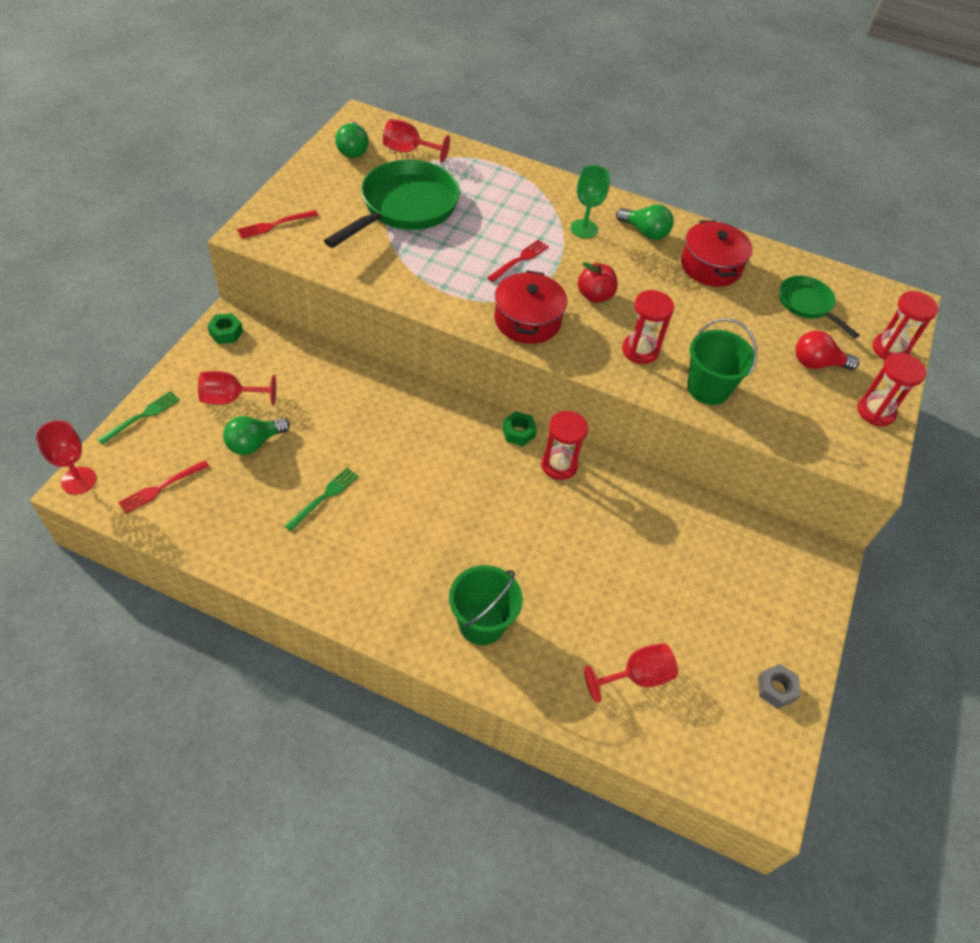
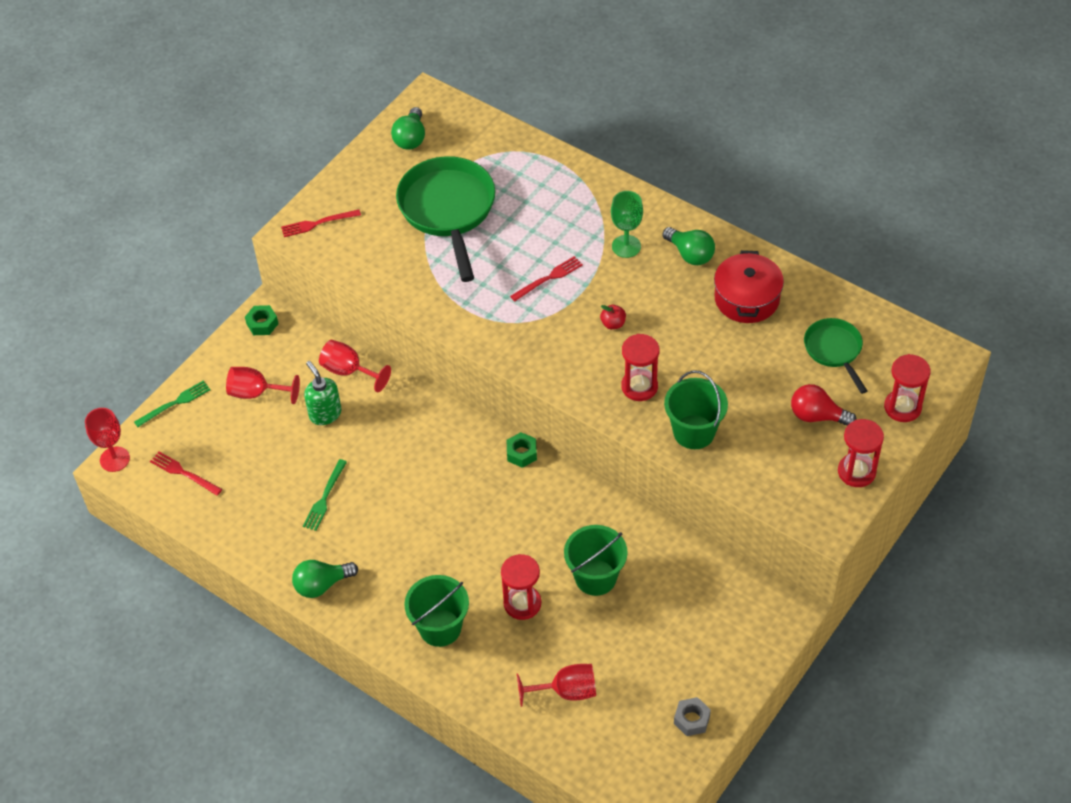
camera: 20 degrees right, 0 degrees up
(161, 487) = (184, 473): red fork -> red fork turned 60 degrees clockwise
(254, 443) = (271, 439): green light bulb -> green light bulb (322, 585)
(308, 413) = (325, 414): none -> green soap dispenser
(324, 497) = (324, 497): green fork -> green fork turned 150 degrees clockwise
(405, 207) = (448, 210): green pan -> green pan turned 60 degrees counterclockwise
(408, 151) = (468, 142): red goblet -> red goblet (349, 371)
(527, 320) = (537, 345): red pot -> none
(559, 465) = (552, 490): red hourglass -> red hourglass (522, 603)
(594, 296) = (613, 324): red apple -> red apple, size x0.65
(628, 548) = (595, 577): none -> green bucket

